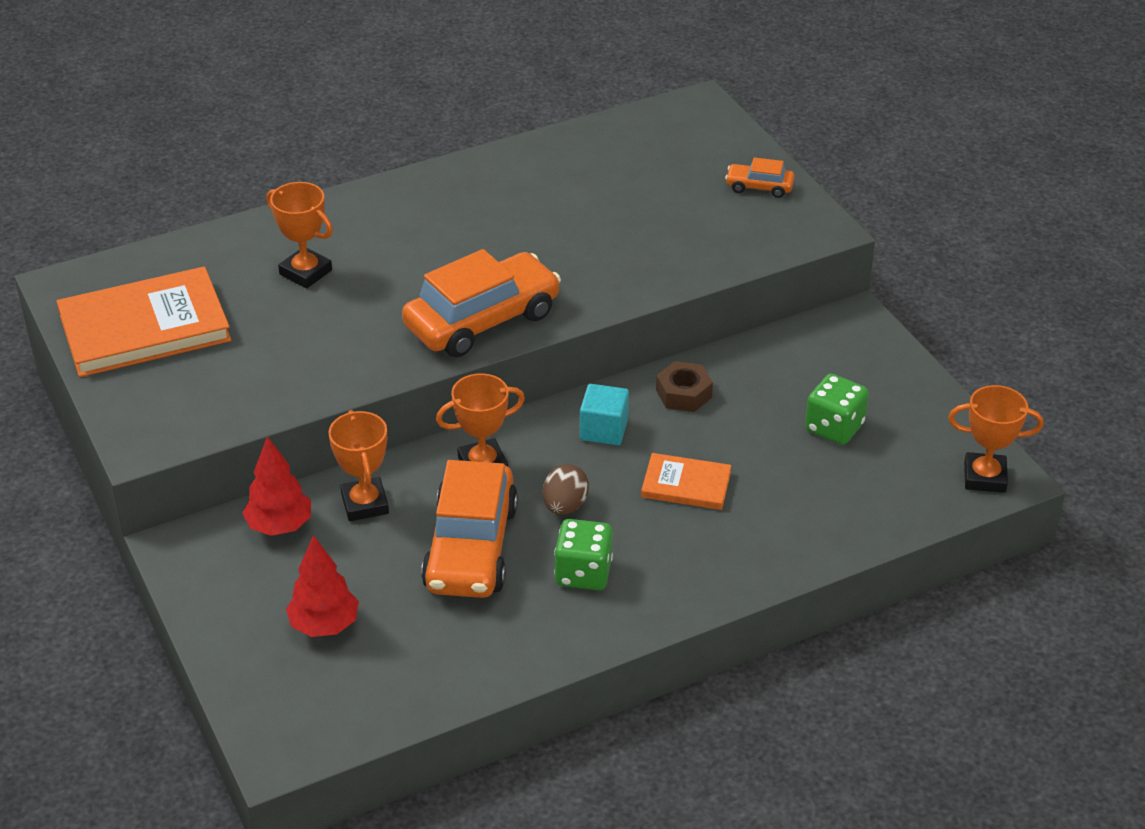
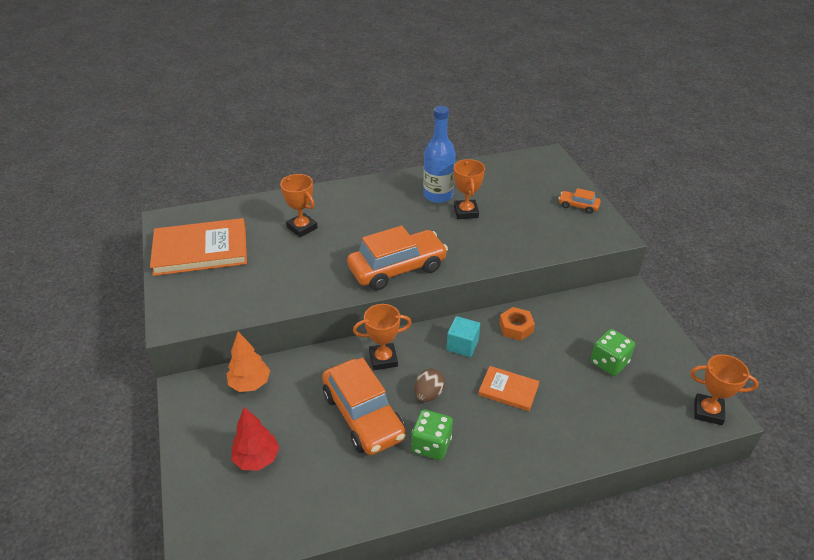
camera: 10 degrees right, 0 degrees up
(279, 526) = (250, 384): red tree -> orange tree
(365, 504) = (305, 376): orange trophy -> orange trophy (466, 212)
(471, 547) = (363, 415): orange car -> orange car turned 45 degrees counterclockwise
(523, 193) = (438, 195): none -> blue bottle
(684, 394) = (516, 328): brown nut -> orange nut

